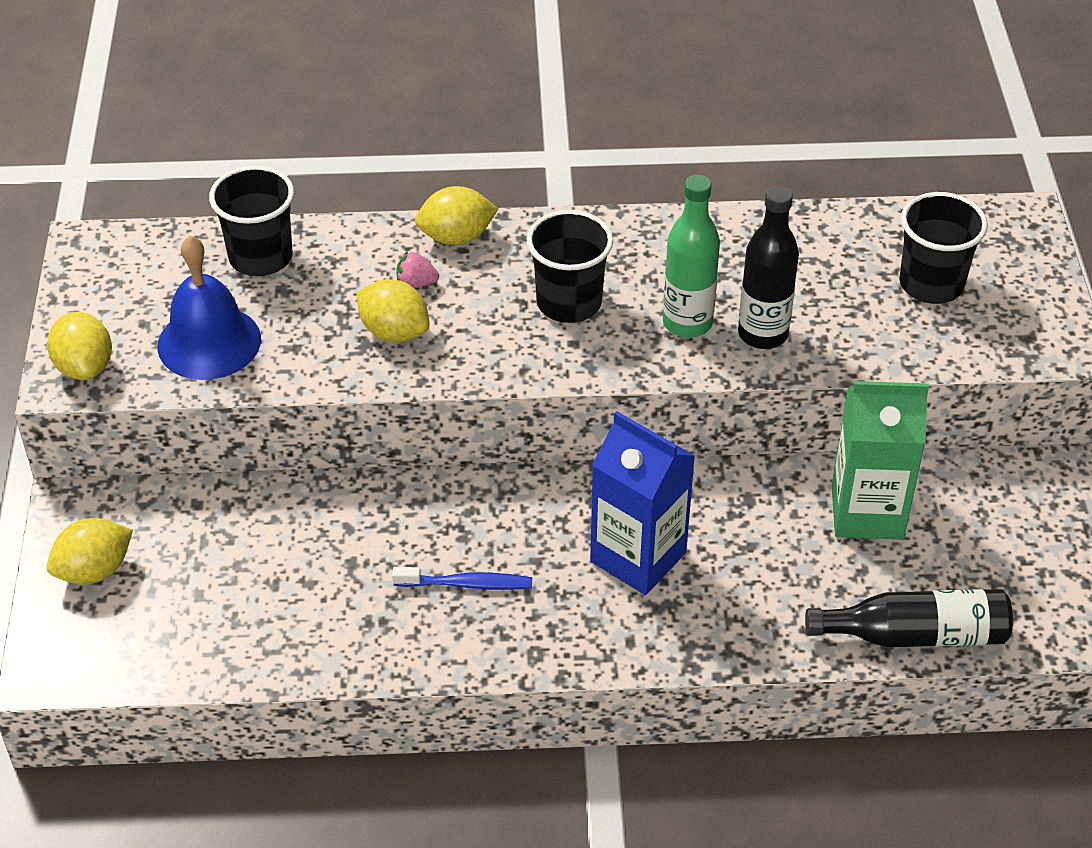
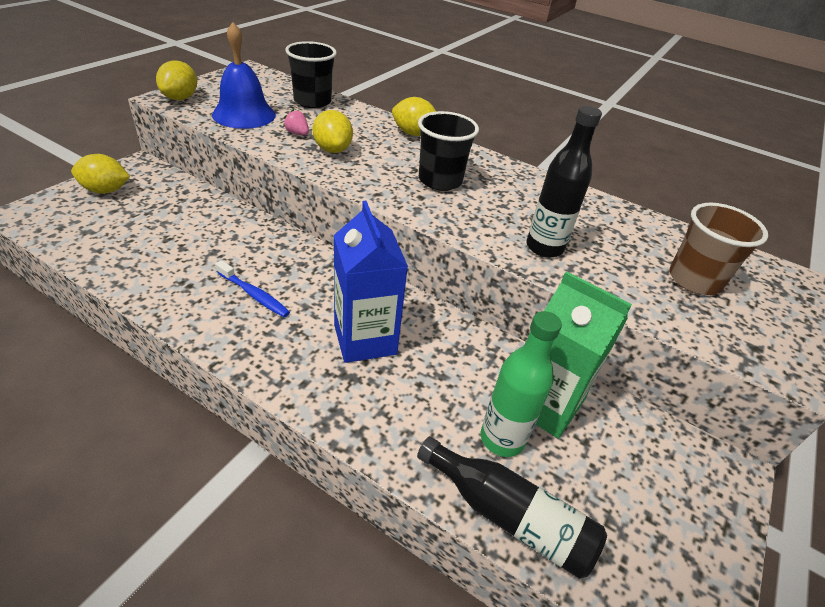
camera: 30 degrees right, 5 degrees down
(416, 283) = (370, 139): pink strawberry -> pink strawberry (297, 133)
(687, 323) = (500, 220): green bottle -> green bottle (502, 438)
(931, 284) = (694, 280): black cup -> brown cup

